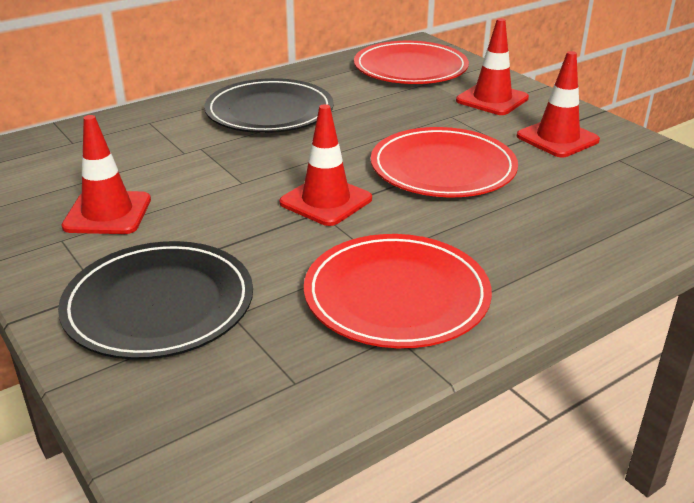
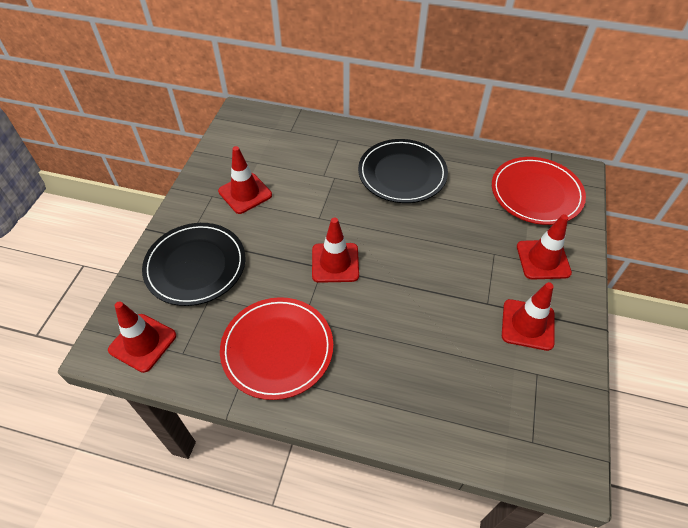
camera: 50 degrees right, 20 degrees up
(220, 416) = (142, 343): none -> red traffic cone
(443, 168) = (423, 290): red plate -> none

